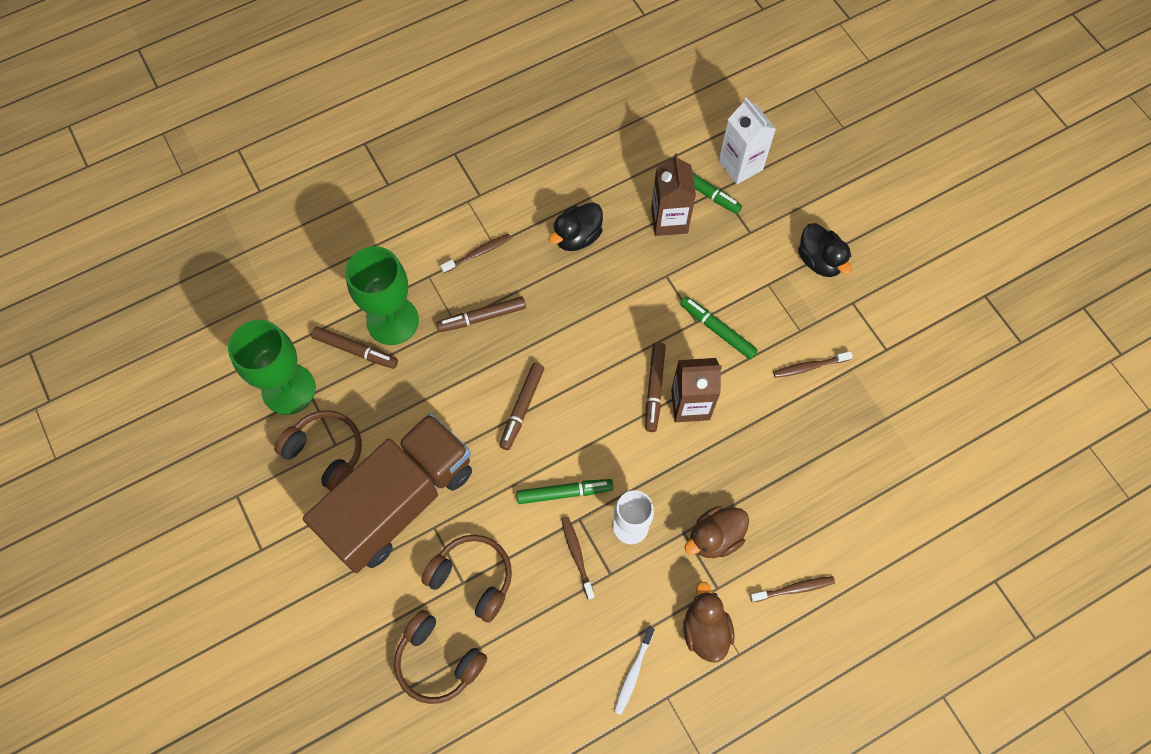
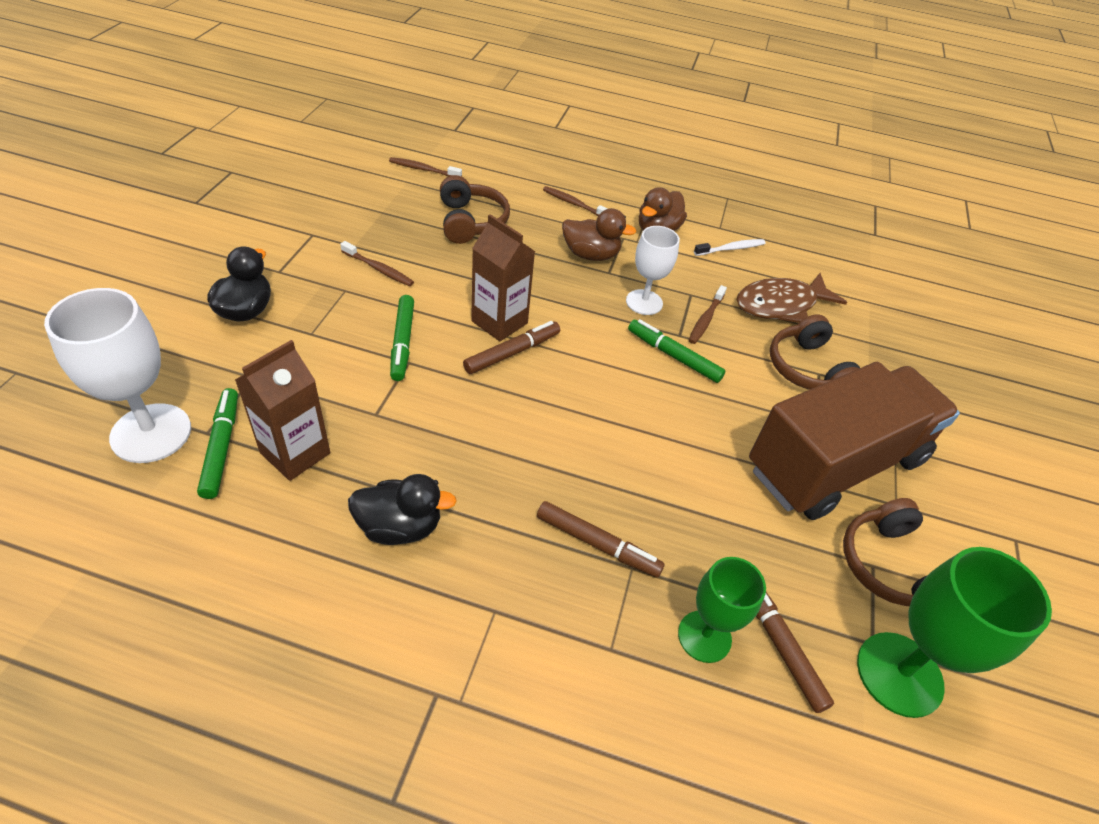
camera: 140 degrees left, 20 degrees down
(392, 321) = (704, 636): green goblet -> green goblet, size x0.64
(399, 502) = (835, 464): brown truck -> brown truck turned 150 degrees clockwise
(438, 661) = (879, 350): brown headphones -> brown headphones (471, 222)
(478, 253) = (524, 617): brown toothbrush -> brown toothbrush (423, 169)
(522, 408) = (645, 435): brown marker -> none
(541, 636) = (781, 305): none -> brown fish
(740, 165) = (151, 433): white carton -> white goblet

